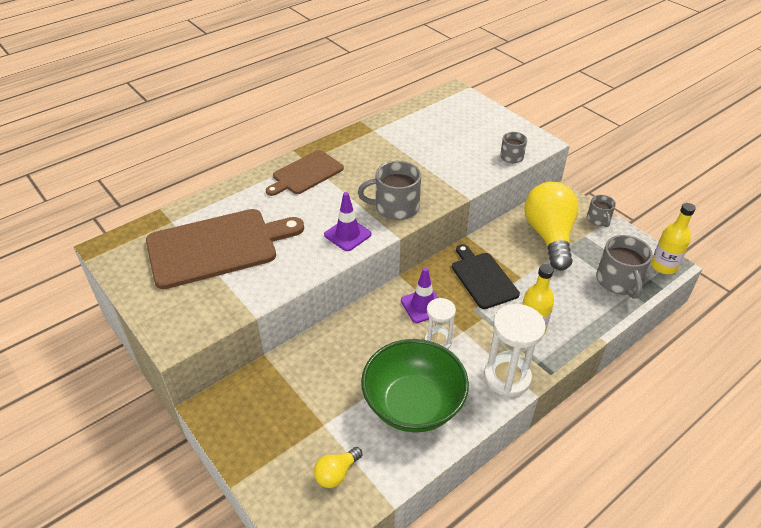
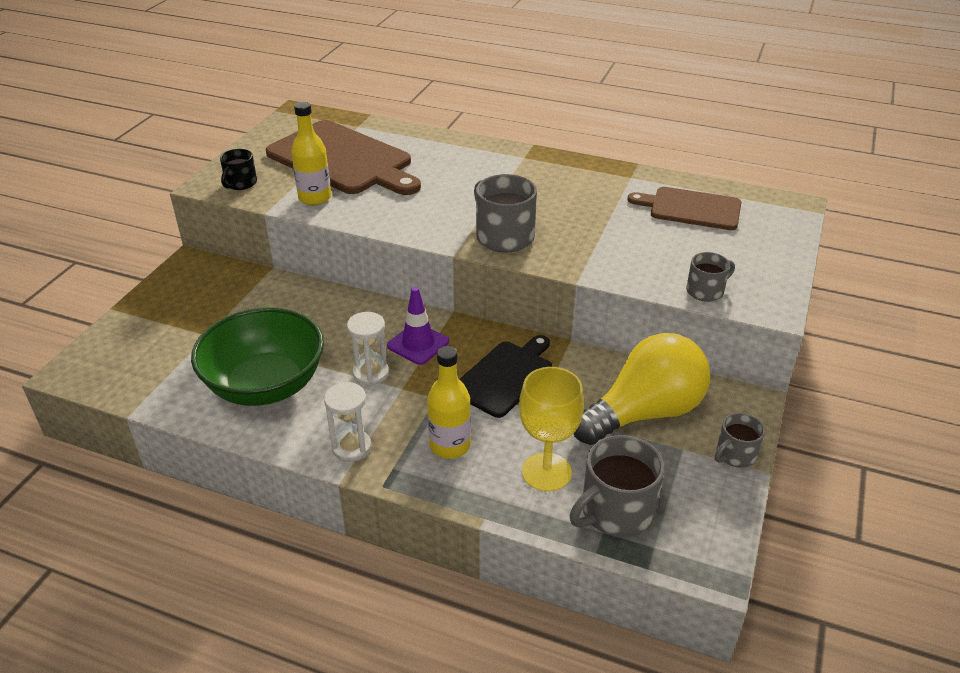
camera: 60 degrees right, 5 degrees down
(193, 318) = (240, 183): none -> black mug
(305, 173) = (501, 164): brown cutting board -> brown cutting board (691, 208)
(336, 473) = (152, 364): yellow light bulb -> none
(347, 234) = (427, 222): purple traffic cone -> none
(507, 377) = (351, 447): white hourglass -> white hourglass, size x0.61
(576, 295) = (546, 472): none -> yellow goblet
(663, 266) = (700, 558): yellow bottle -> yellow bottle (315, 198)

